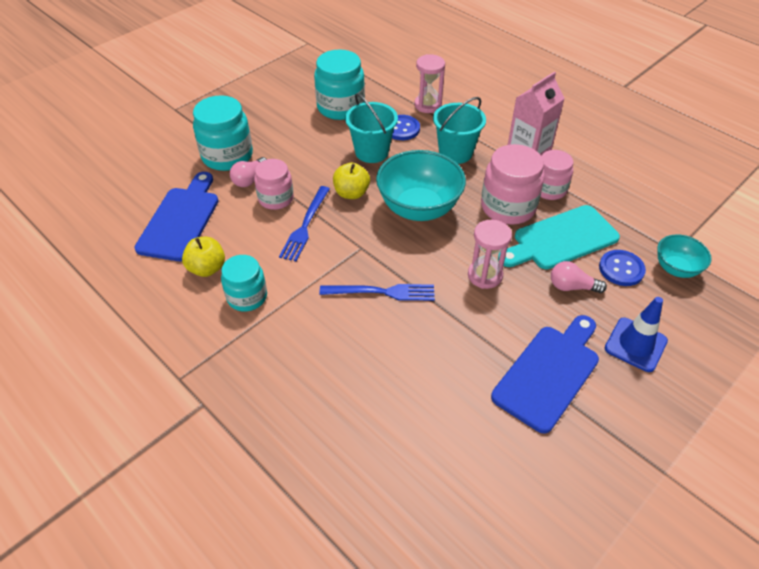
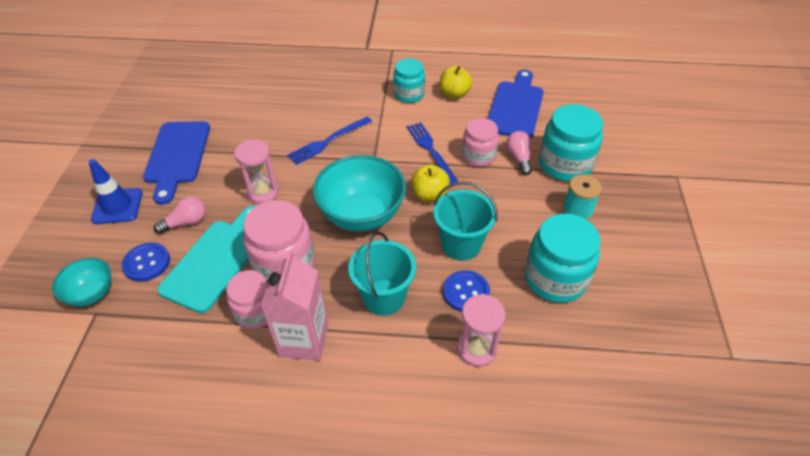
camera: 140 degrees right, 0 degrees up
(180, 220) = (515, 107): blue cutting board -> blue cutting board turned 135 degrees counterclockwise
(270, 128) = (577, 211): none -> turquoise spool

